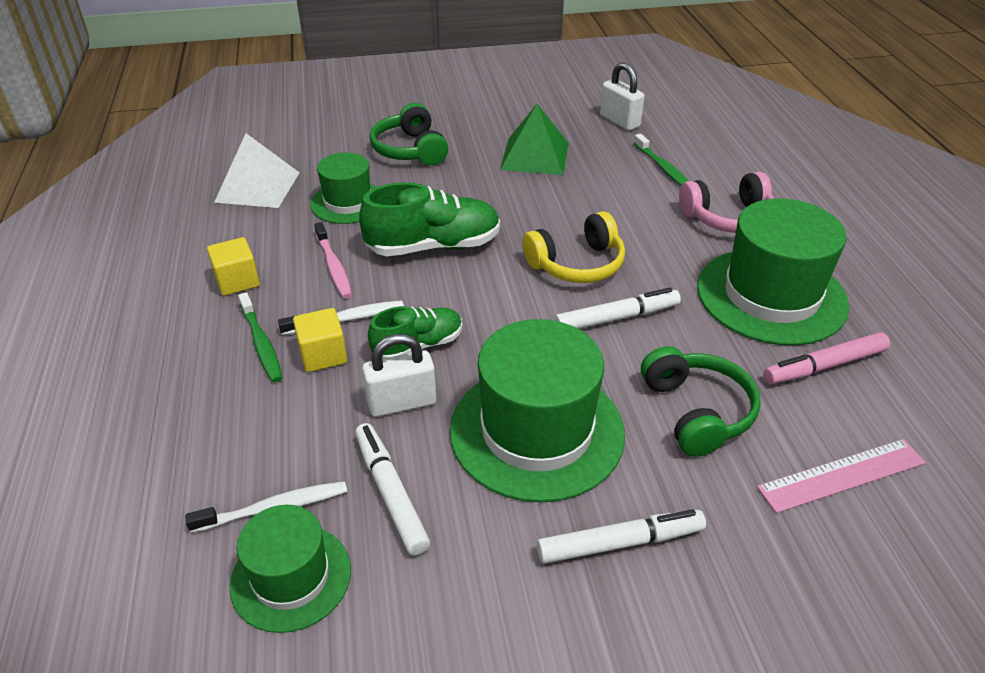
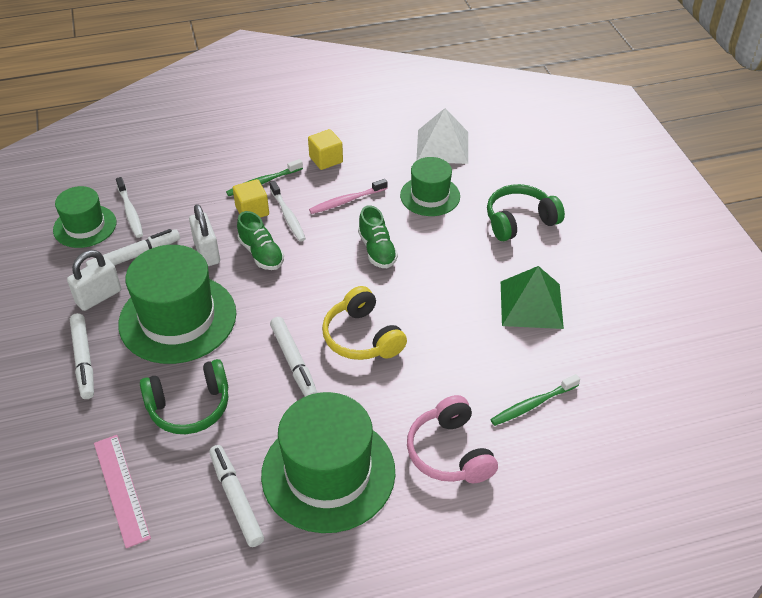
camera: 85 degrees right, 5 degrees up
(434, 246) = (377, 250): green shoe -> green shoe, size x0.63
(619, 121) = (622, 370): white padlock -> white padlock (99, 297)
(824, 366) = (236, 499): pink marker -> white marker

